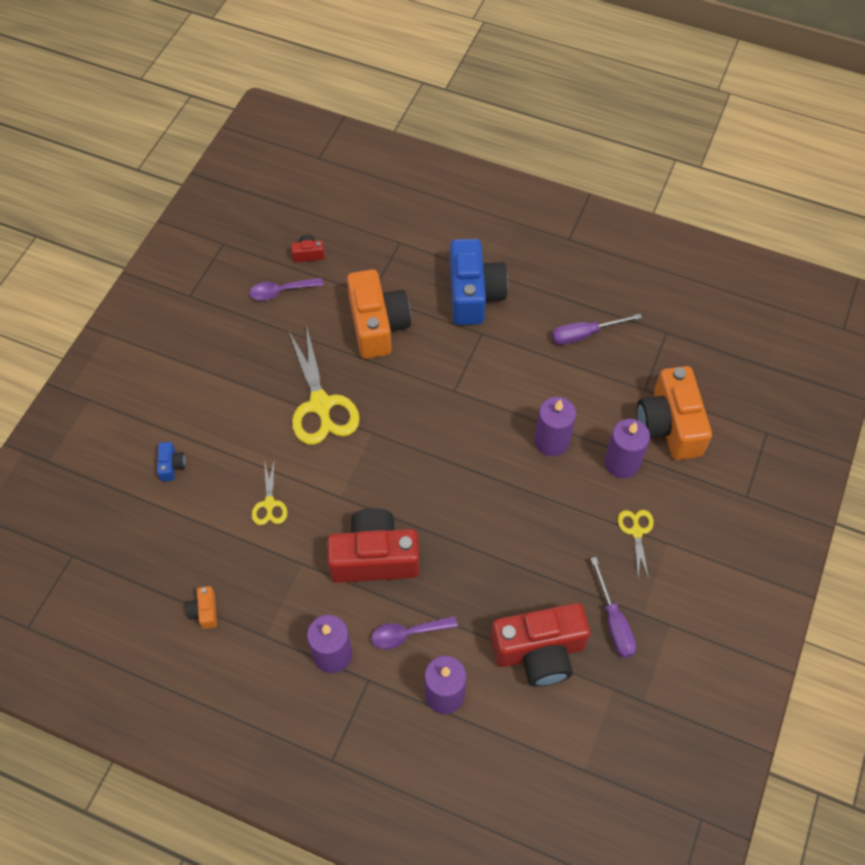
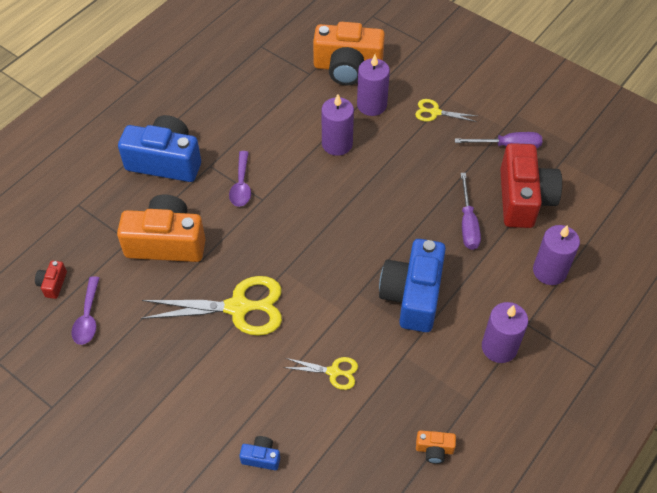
camera: 75 degrees left, 5 degrees down
(374, 557) = (412, 295): red camera -> blue camera
(407, 634) = (491, 286): purple spoon -> purple spoon (241, 185)
(585, 334) = (241, 96): purple screwdriver -> purple screwdriver (467, 224)

